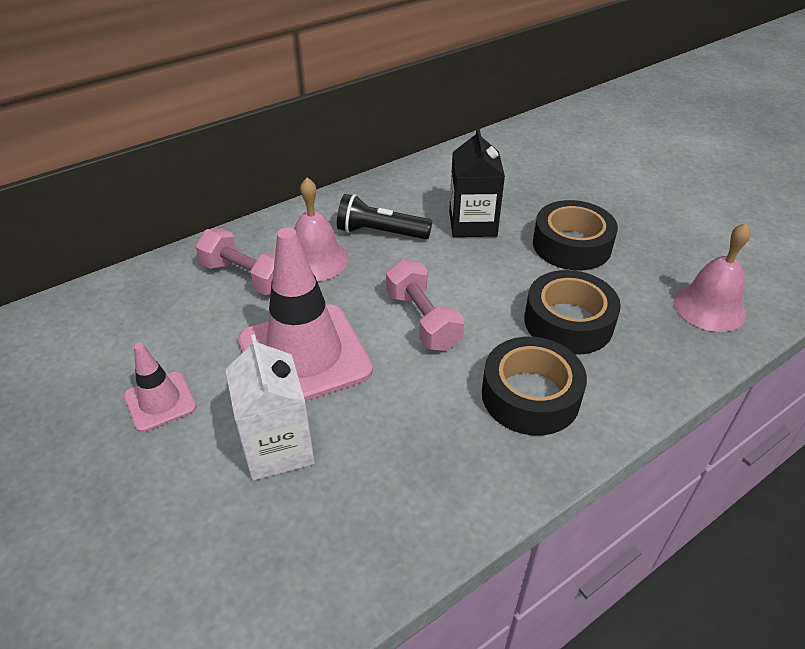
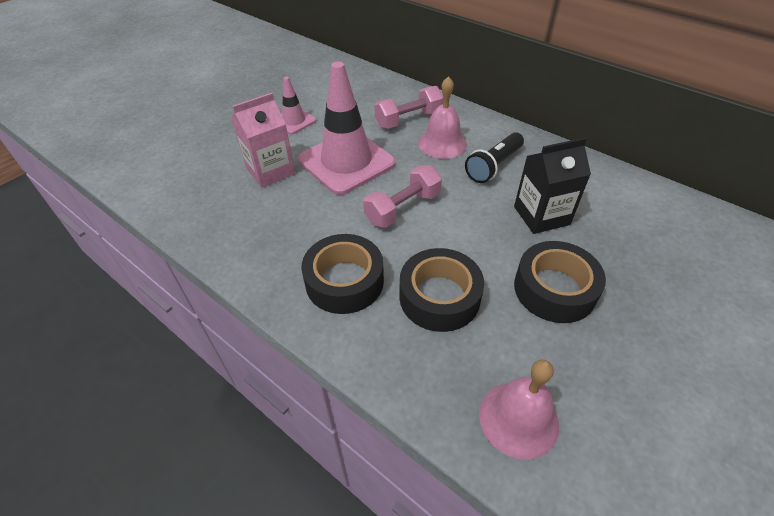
camera: 75 degrees right, 5 degrees up
(246, 277) = (408, 120): pink dumbbell -> pink dumbbell turned 45 degrees clockwise
(278, 448) = (270, 171): white carton -> pink carton
(380, 232) = (493, 166): black flashlight -> black flashlight turned 135 degrees counterclockwise

